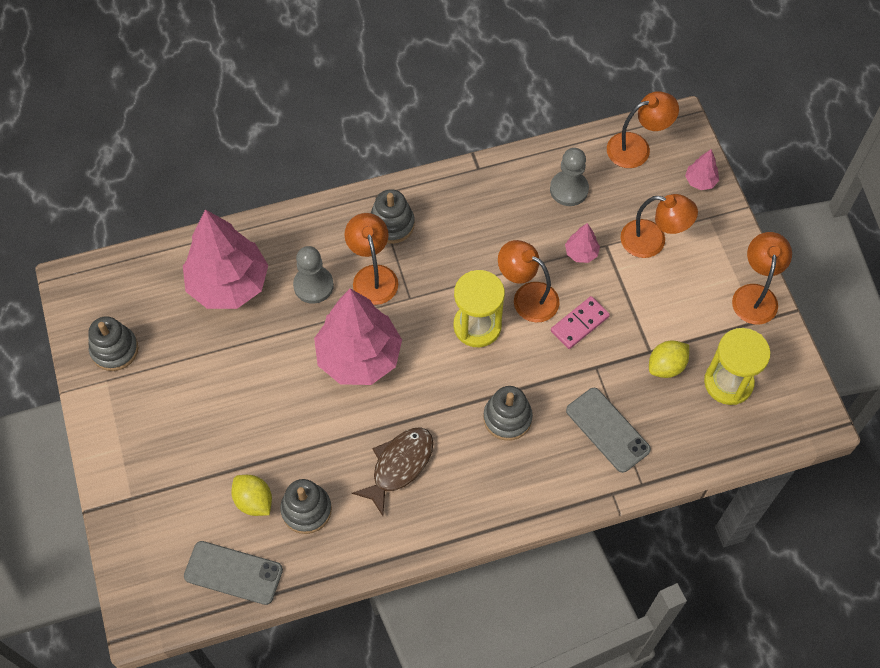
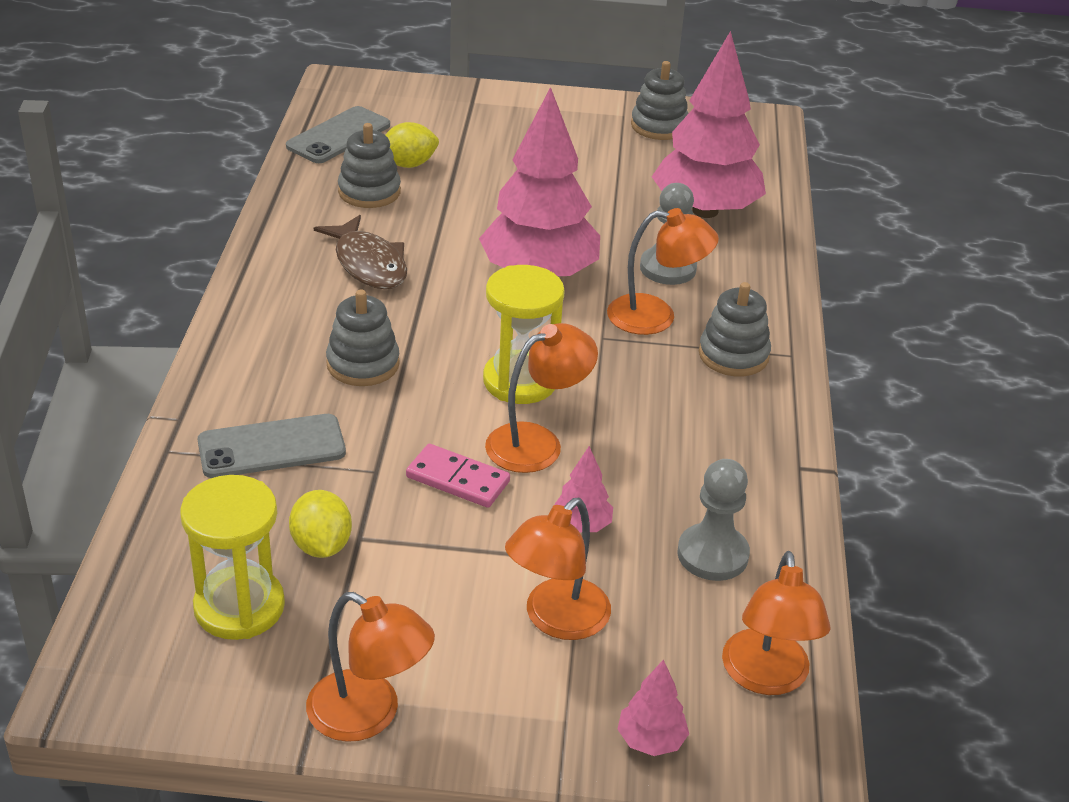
camera: 110 degrees right, 25 degrees down
(579, 324) = (458, 479): pink domino -> pink domino turned 45 degrees counterclockwise

